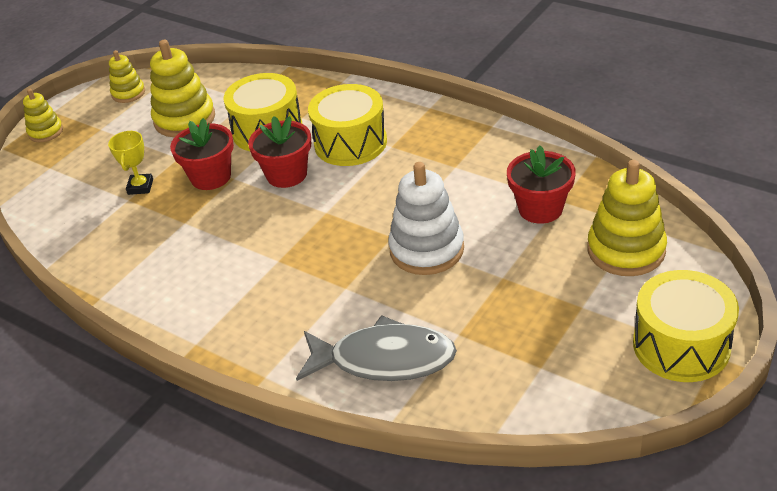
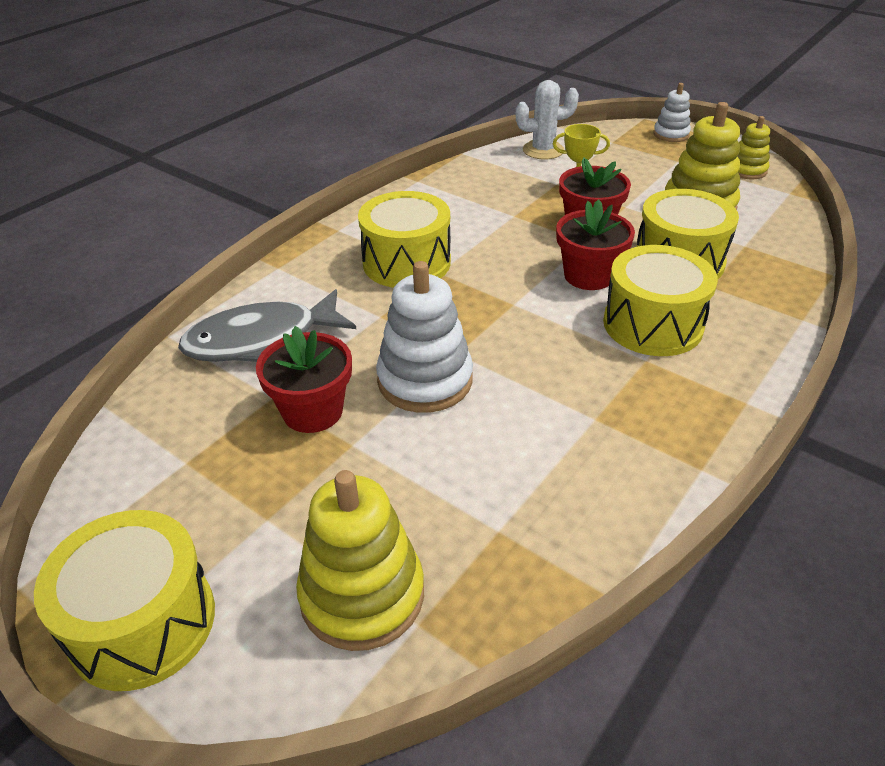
camera: 90 degrees right, 0 degrees up
(46, 132) = (671, 134): yellow stacking toy -> white stacking toy
(55, 212) = (543, 150): none -> white cactus
(261, 283) = (406, 262): none -> yellow drum
(384, 359) = (261, 340): grey fish -> grey fish turned 60 degrees clockwise
(540, 209) = (483, 502): red flower pot -> red flower pot (312, 411)

